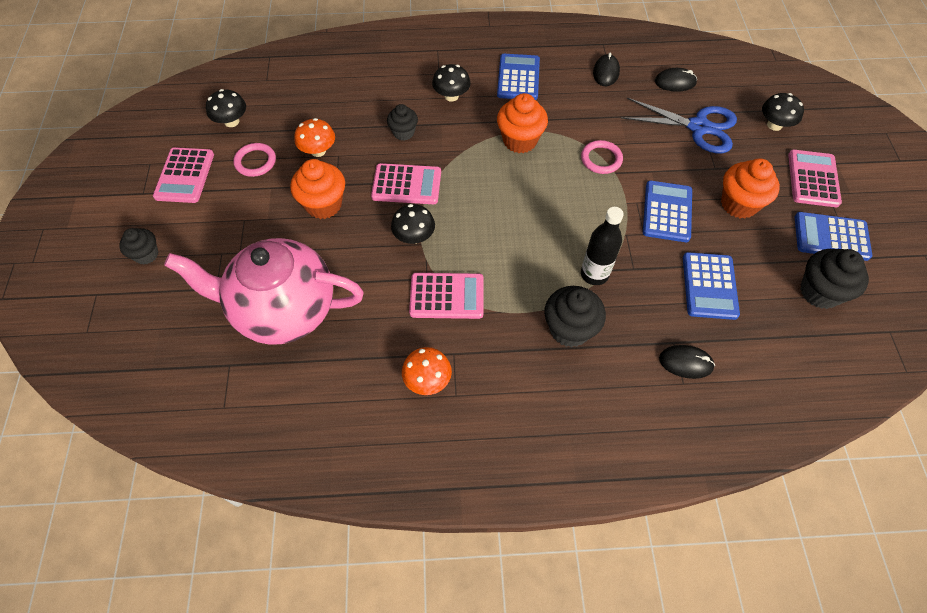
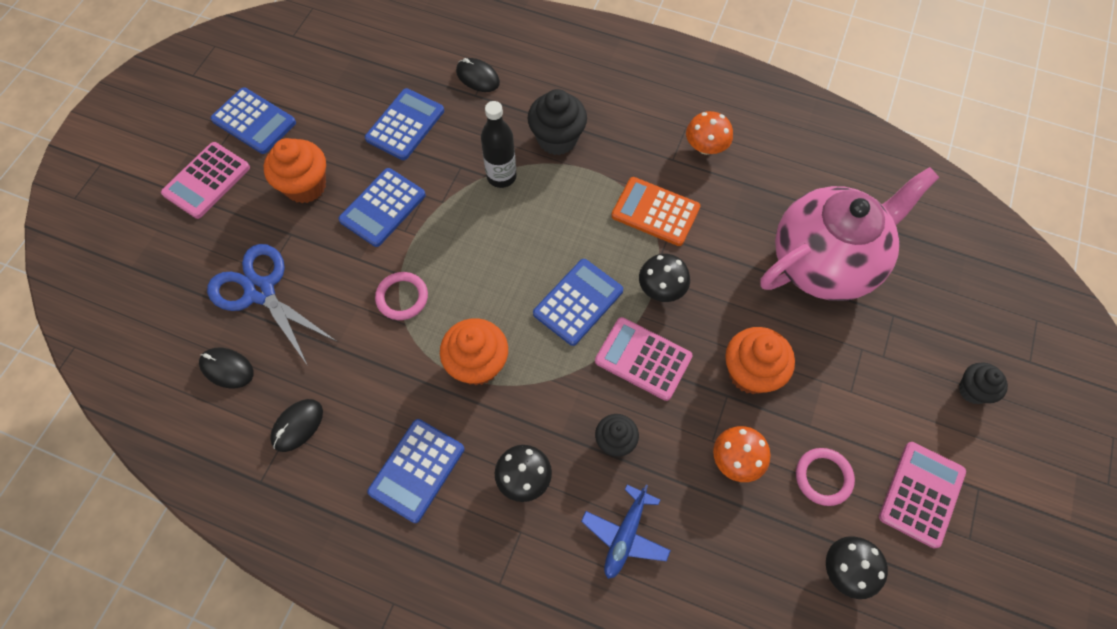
camera: 155 degrees left, 5 degrees up
(283, 310) = (824, 262): pink teapot -> pink teapot turned 60 degrees counterclockwise
(375, 92) = (625, 535): none -> blue plane
(447, 296) = (655, 212): pink calculator -> orange calculator
(473, 203) = (578, 302): none -> blue calculator
(774, 125) = (176, 257): black mushroom -> none
(819, 292) = (315, 83): black cupcake -> none

